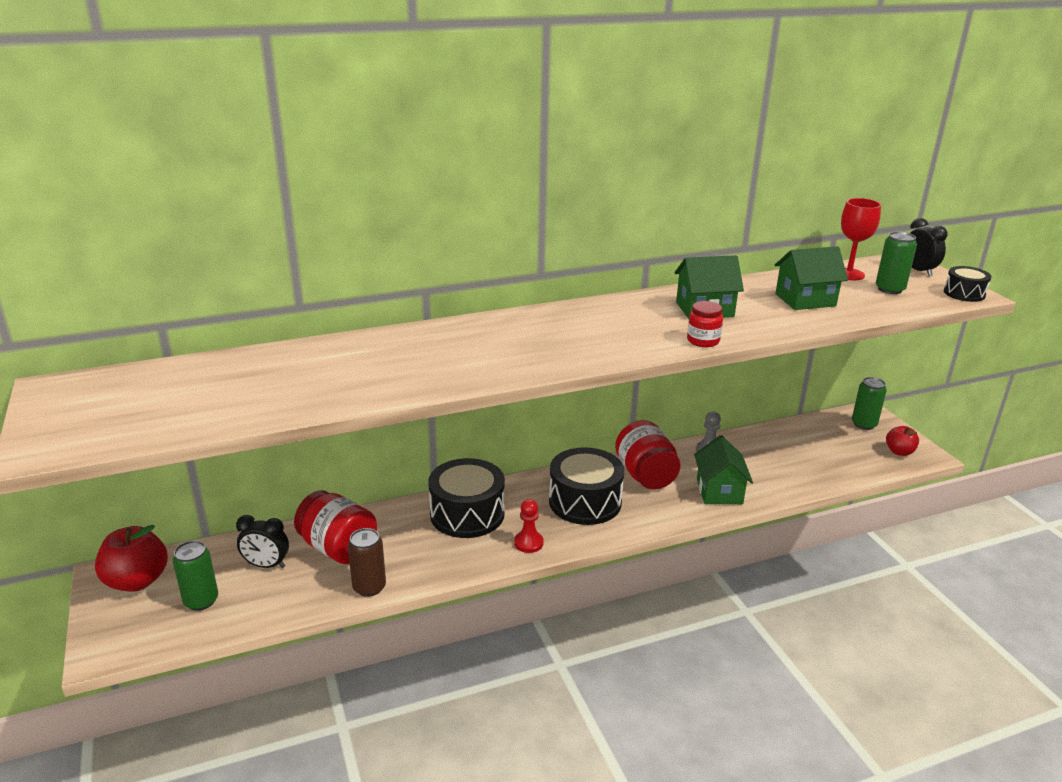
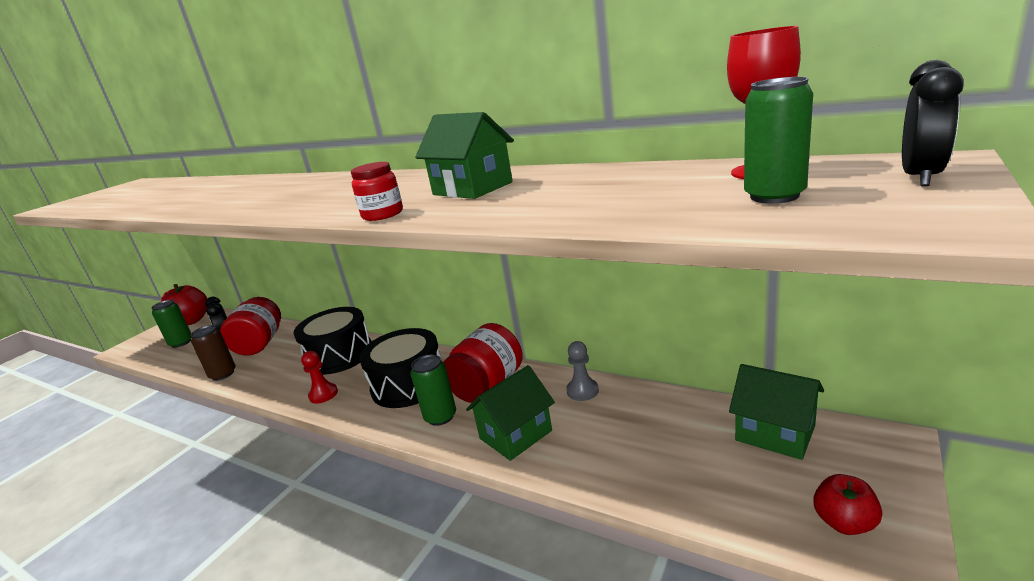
camera: 55 degrees right, 5 degrees down
(805, 300) = (602, 193): green house -> green house (775, 433)
(864, 424) = (849, 454): green can -> green can (440, 416)
(964, 293) = (933, 221): black drum -> none

